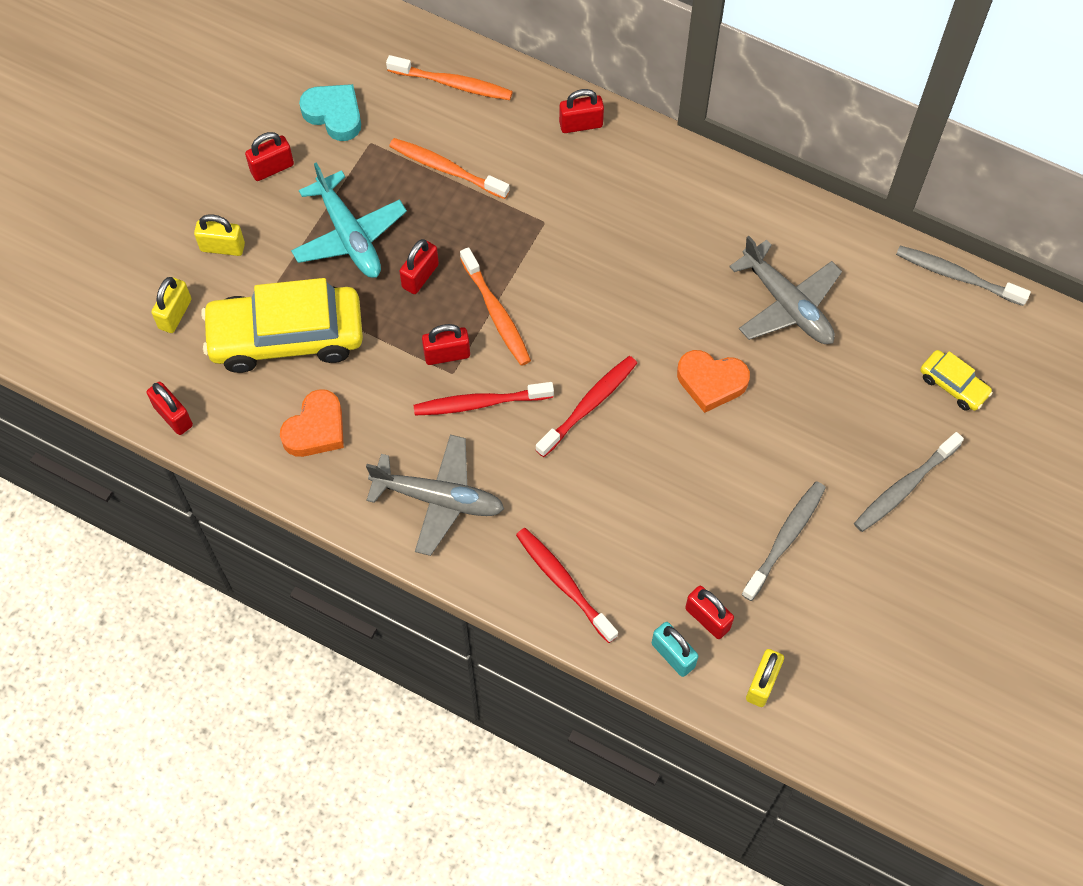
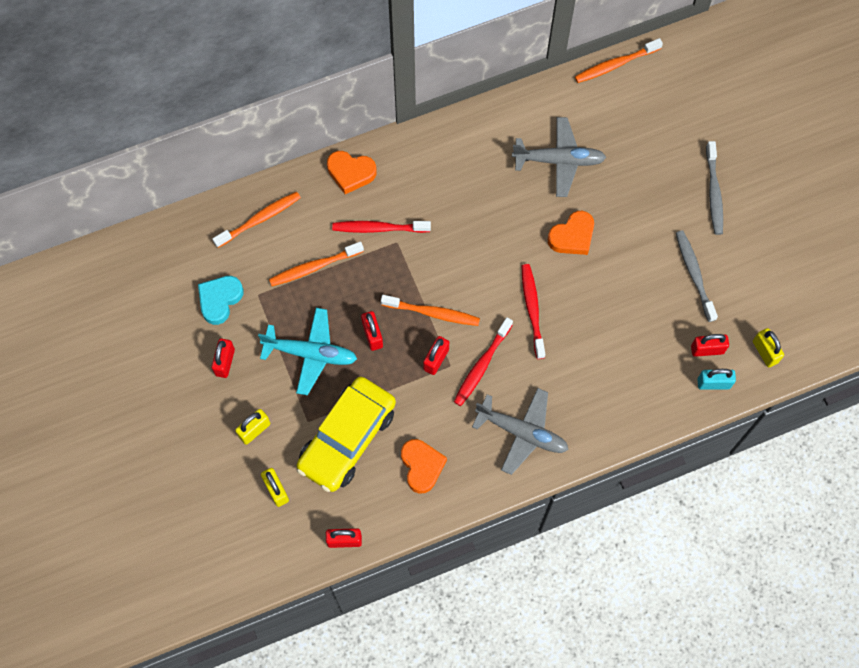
camera: 50 degrees left, 5 degrees up
(334, 114) = (220, 300): turquoise heart -> turquoise heart turned 45 degrees counterclockwise
(439, 499) = (522, 432): grey plane -> grey plane turned 60 degrees clockwise
(563, 583) = (627, 406): red toothbrush -> red toothbrush (378, 228)
(581, 124) = (351, 173): red padlock -> orange heart
(953, 385) = (676, 120): yellow car -> none
(957, 276) = (615, 65): grey toothbrush -> orange toothbrush

